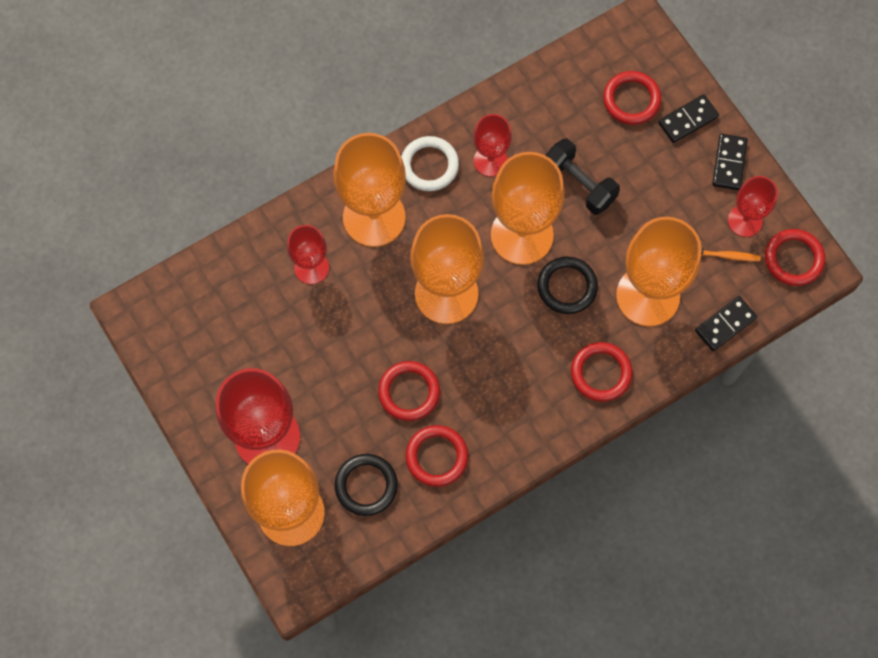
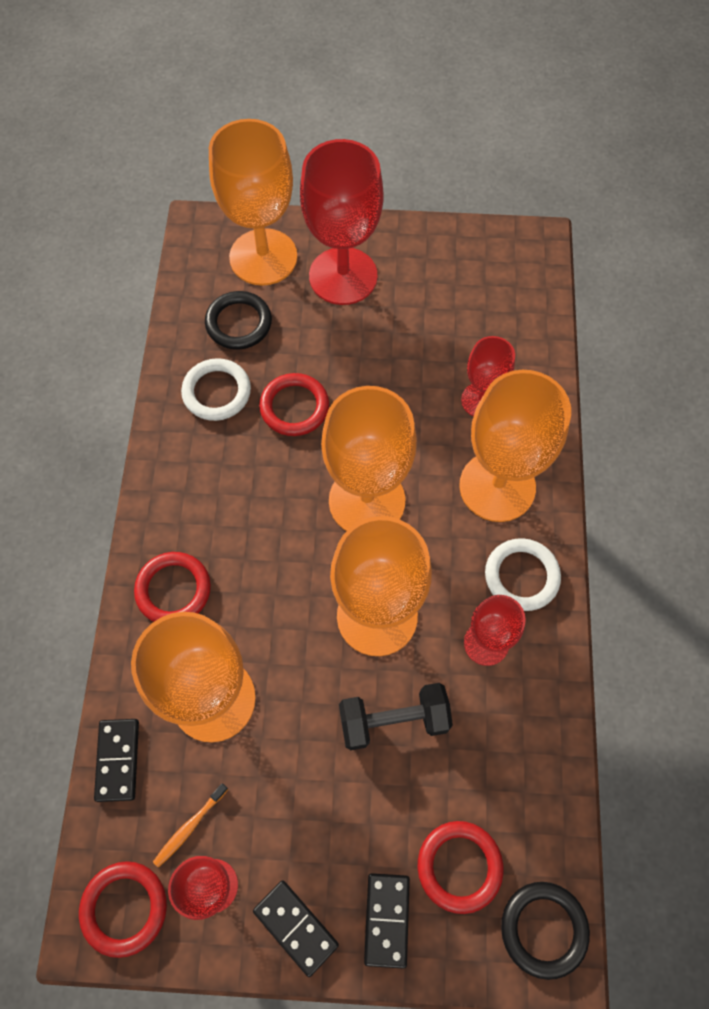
camera: 125 degrees right, 5 degrees down
(436, 457) = (217, 392): red ring -> white ring
(567, 287) = (287, 622): black ring -> black ring (543, 929)

